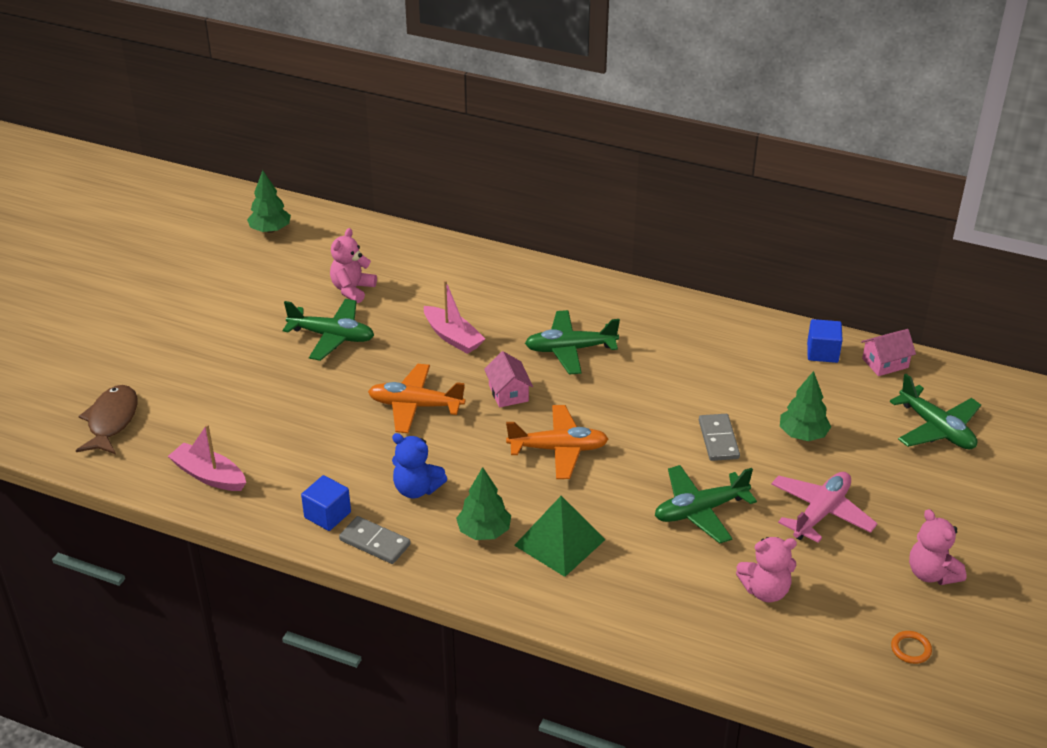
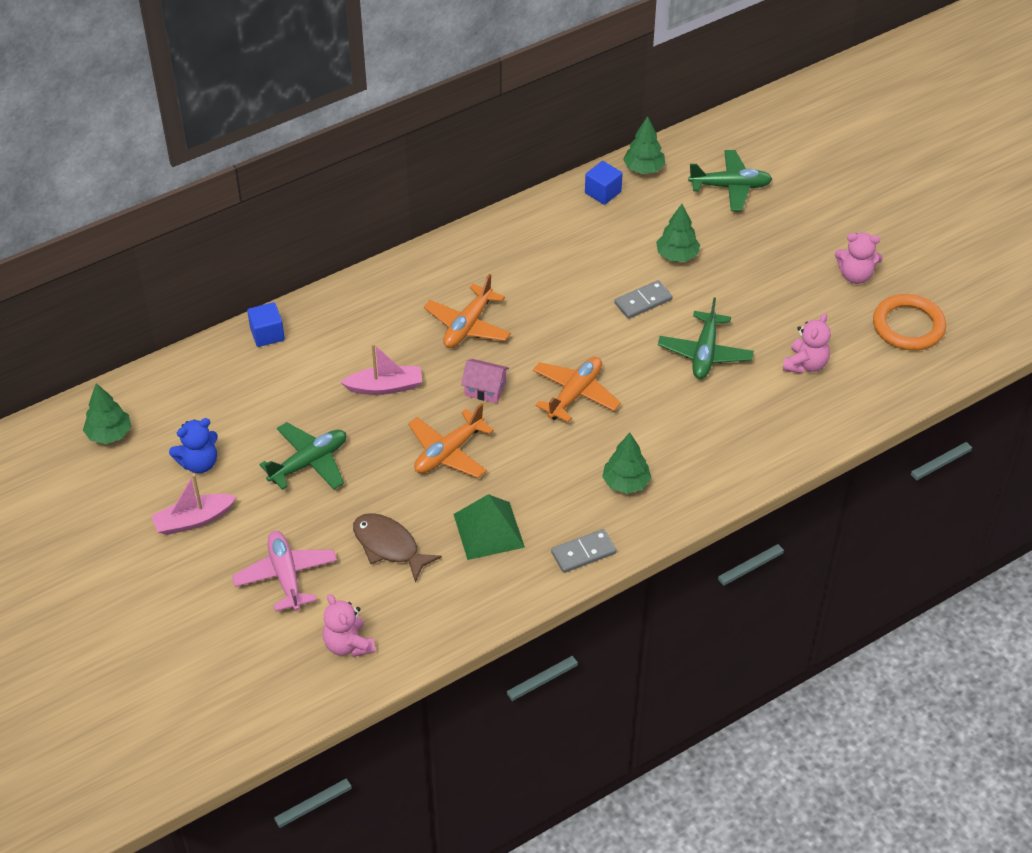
camera: 55 degrees left, 10 degrees up
(111, 421) = (282, 663): brown fish -> brown fish (389, 546)
(209, 476) = (415, 624): pink boat -> pink boat (193, 520)
(327, 515) = (528, 567): blue cube -> blue cube (267, 334)
(352, 289) = (257, 419): pink teddy bear -> pink teddy bear (348, 644)
(416, 489) = (546, 499): blue teddy bear -> blue teddy bear (199, 463)
(560, 542) = (672, 446): green pyramid -> green pyramid (489, 530)
(570, 349) = (468, 325): green plane -> orange plane
(718, 439) = (643, 301): grey domino -> grey domino turned 60 degrees counterclockwise
(821, 513) = (759, 293): pink plane -> pink plane (286, 576)
(885, 363) = (643, 168): pink house -> green tree
(910, 649) = (908, 326): orange ring -> orange ring, size x2.37

